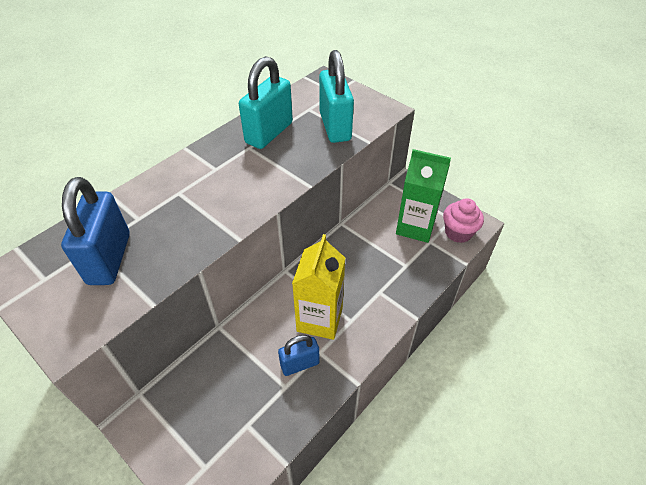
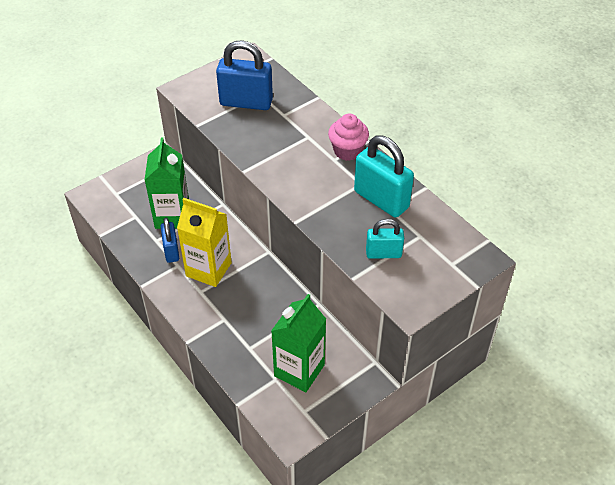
camera: 100 degrees right, 0 degrees up
(243, 378) = (172, 216): none -> green carton
(335, 126) = (383, 253): turquoise padlock -> turquoise padlock, size x0.59
(458, 233) = (281, 410): pink cupcake -> pink cupcake (347, 151)

